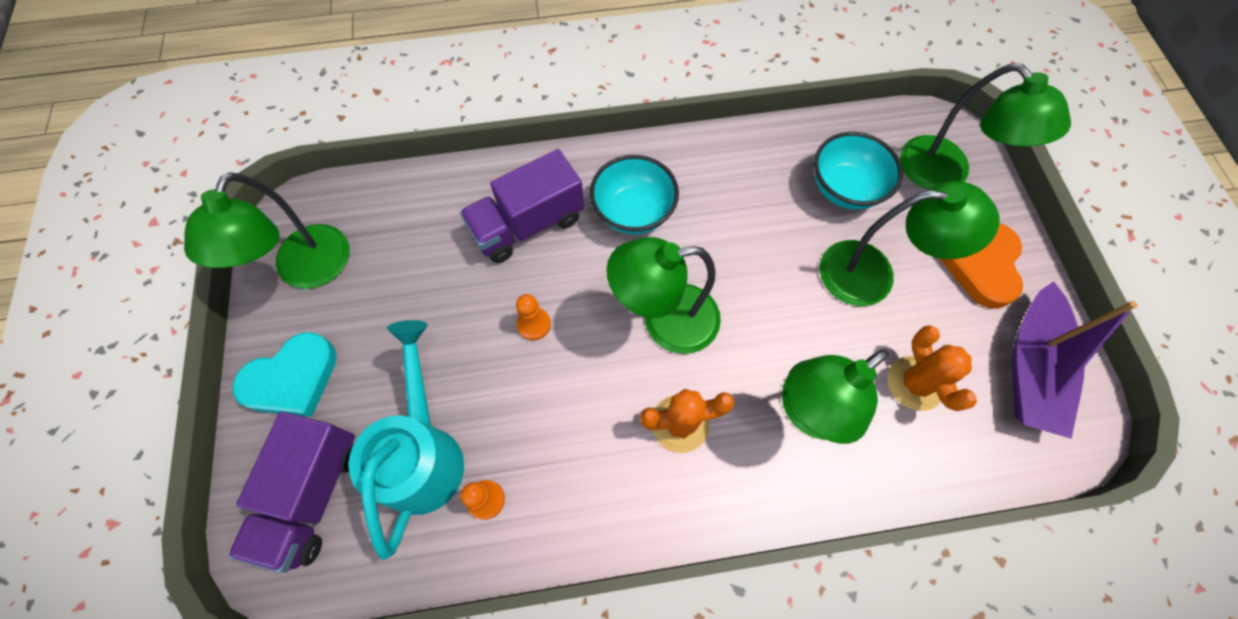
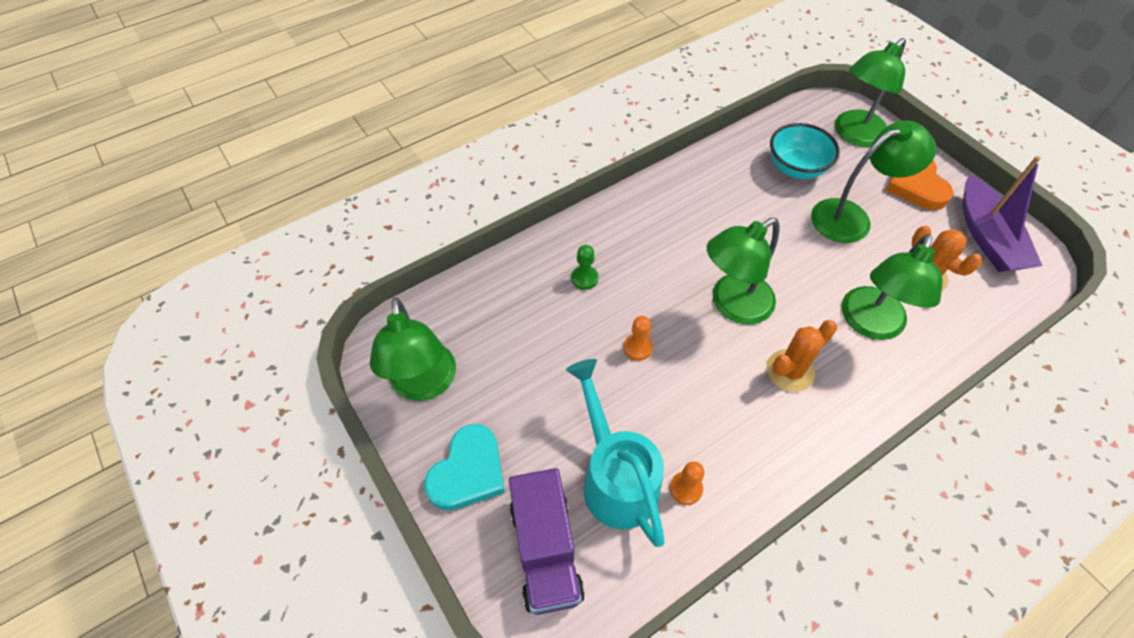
camera: 25 degrees left, 10 degrees down
(528, 224) = (584, 278): purple truck -> green pawn
(633, 212) = (659, 239): turquoise bowl -> none
(945, 174) = (854, 135): green lamp -> green lamp turned 105 degrees clockwise

